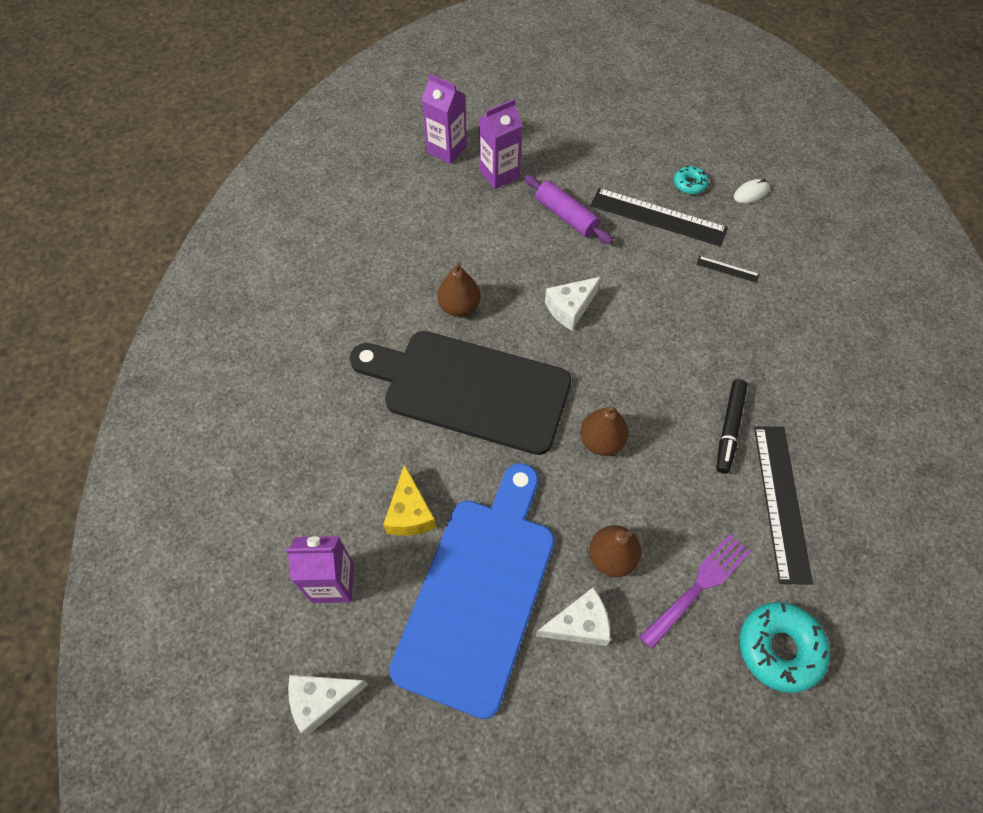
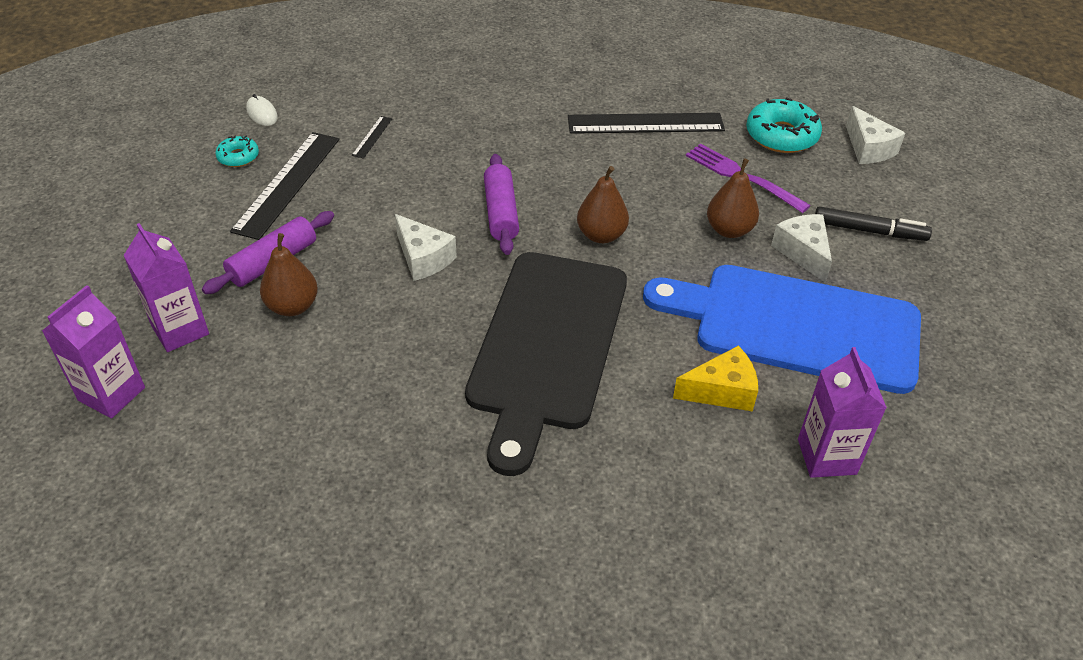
camera: 95 degrees left, 15 degrees down
(322, 700) = (956, 450): white cheese -> white cheese (868, 148)
(459, 307) = (419, 362): brown pear -> brown pear (292, 306)
(629, 363) = (500, 212): none -> purple rolling pin
(729, 429) = (573, 148): black marker -> black marker (869, 231)

